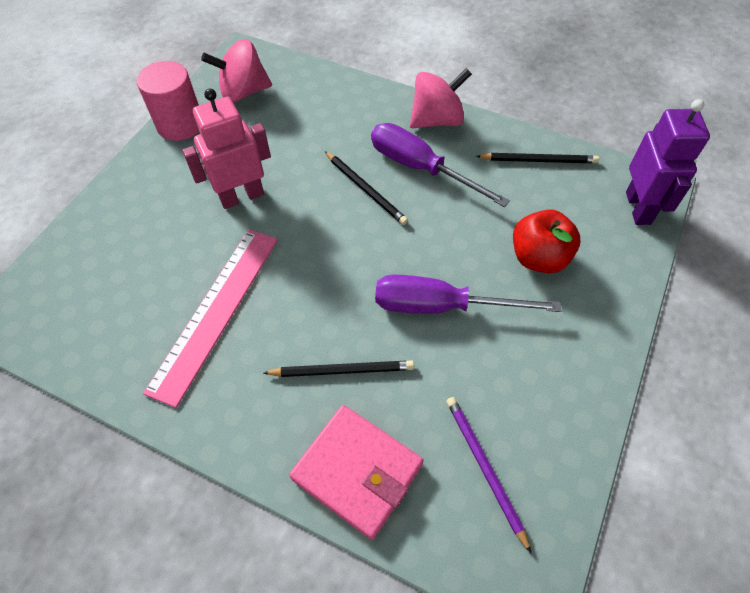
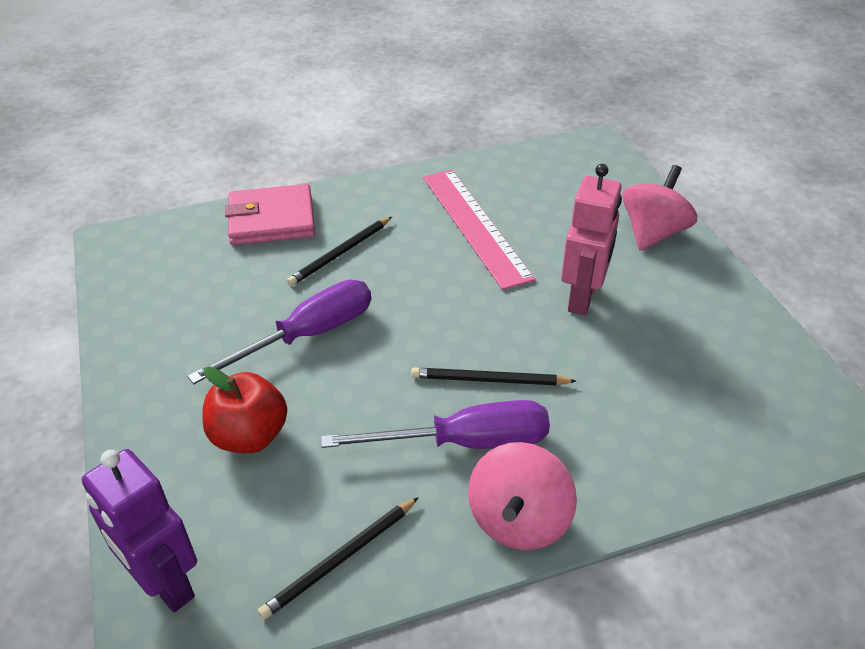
camera: 135 degrees right, 15 degrees down
(180, 124) = (741, 311): pink cylinder -> none
(243, 92) = (757, 385): pink spinning top -> pink spinning top (653, 233)
(484, 468) = (184, 268): purple pencil -> none

